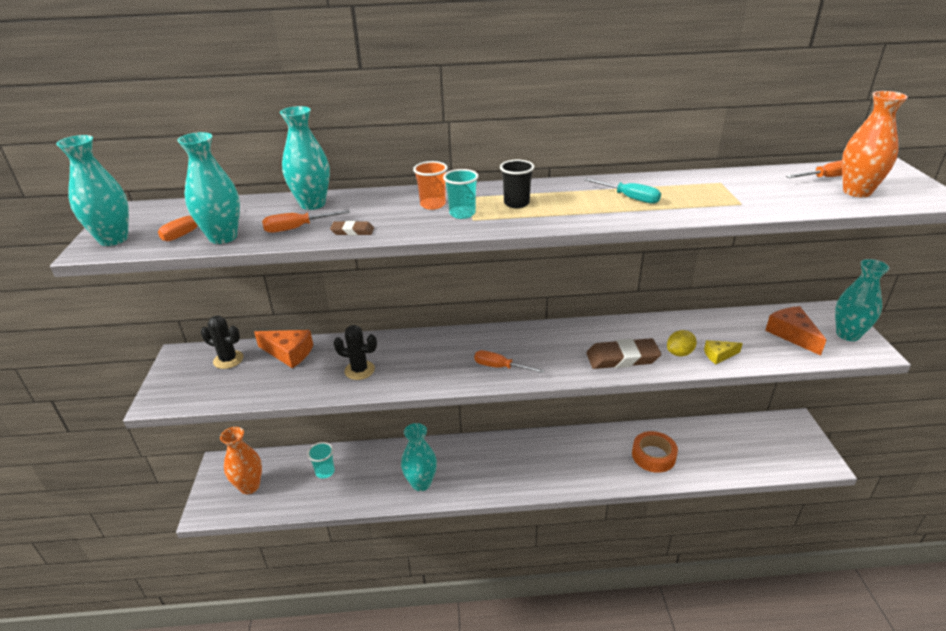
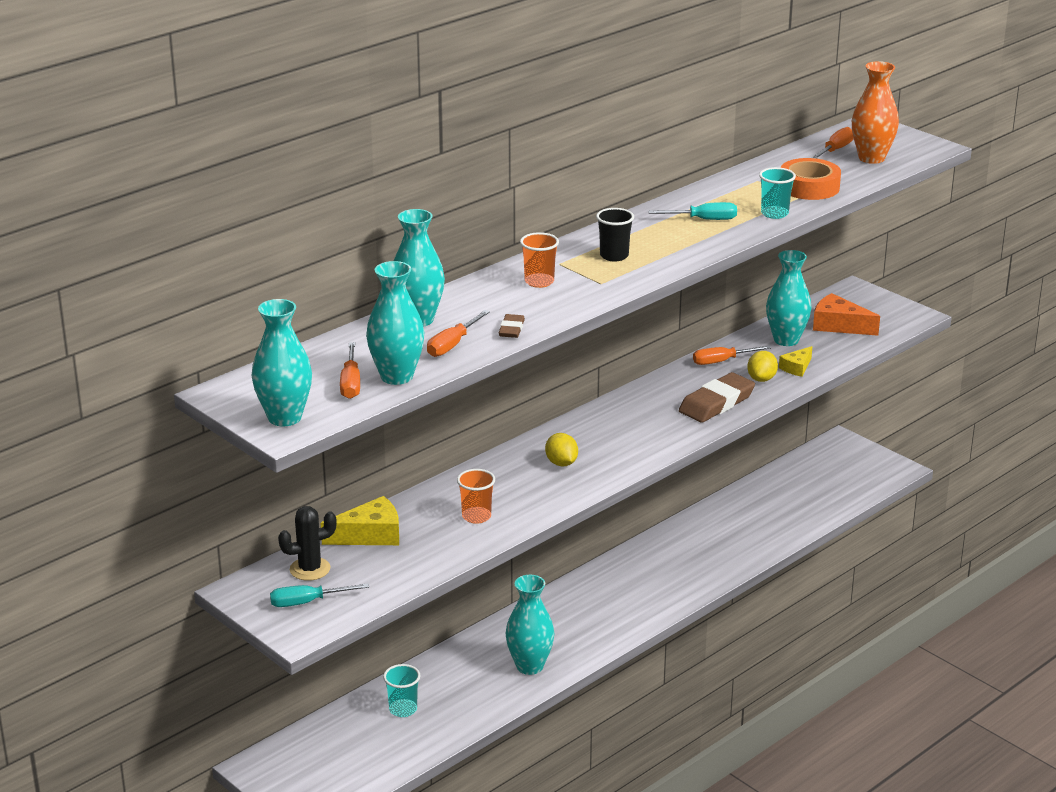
camera: 40 degrees left, 5 degrees down
(193, 382) = (307, 602): none -> turquoise screwdriver
(249, 486) = (330, 765): orange vase -> none
(289, 353) = (370, 535): orange cheese -> yellow cheese
(352, 231) = (511, 329): brown eraser -> brown eraser turned 45 degrees counterclockwise
(359, 370) = (476, 516): black cactus -> orange cup
(460, 356) = (561, 463): none -> yellow lemon
(462, 213) = (582, 281): turquoise cup -> turquoise cup (774, 213)
(500, 367) = (614, 456): orange screwdriver -> orange screwdriver (722, 361)
(653, 456) = (739, 532): orange tape -> orange tape (809, 187)
(848, 334) = (883, 308): turquoise vase -> turquoise vase (786, 340)

